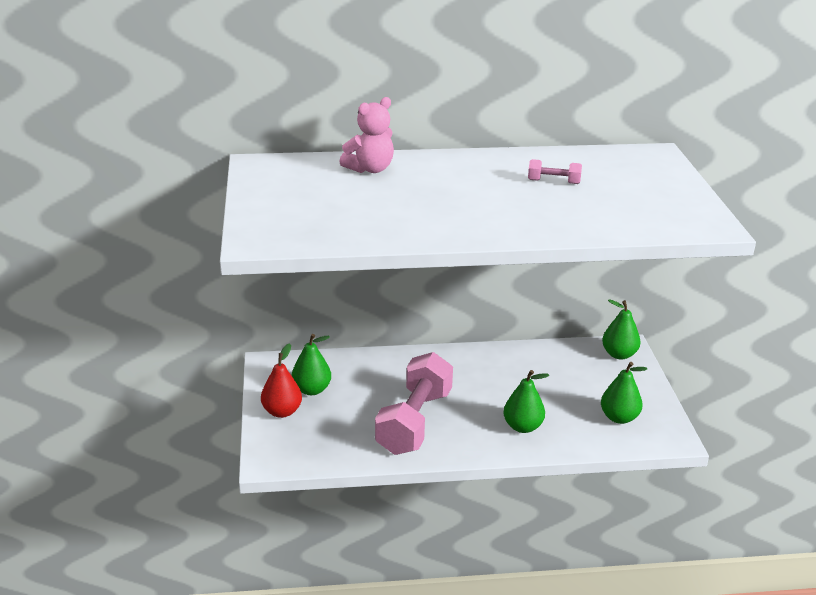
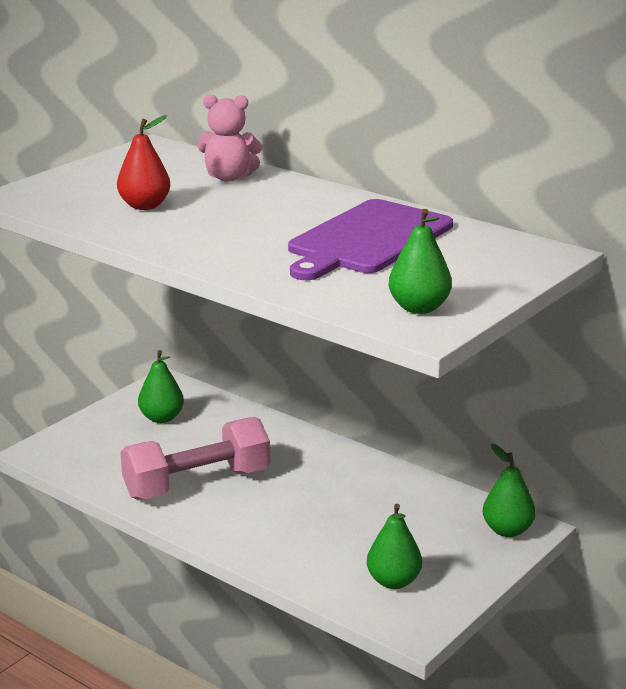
camera: 45 degrees right, 5 degrees down
(282, 411) = (110, 422): red pear -> red pear (144, 206)
(523, 427) = (283, 537): green pear -> green pear (419, 308)
(553, 182) = (367, 240): pink dumbbell -> purple cutting board

